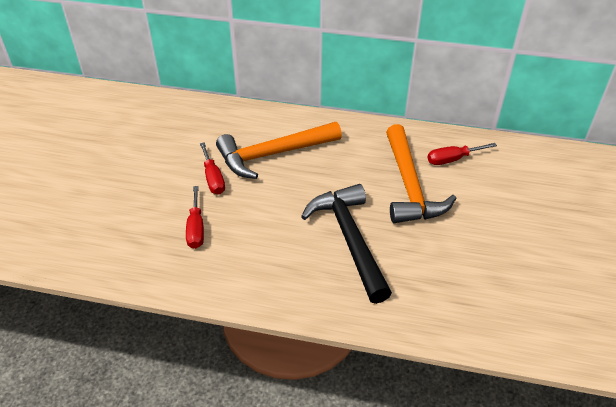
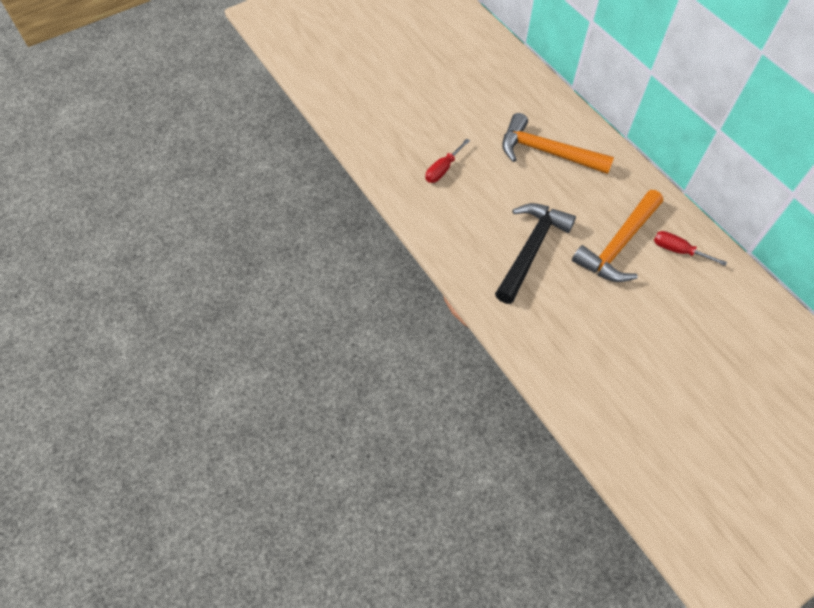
camera: 45 degrees right, 15 degrees up
(213, 178) = (488, 142): red screwdriver -> none

